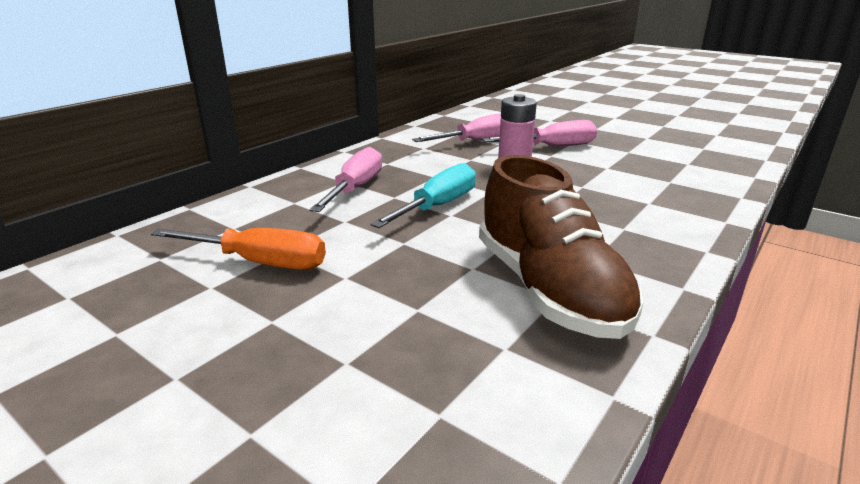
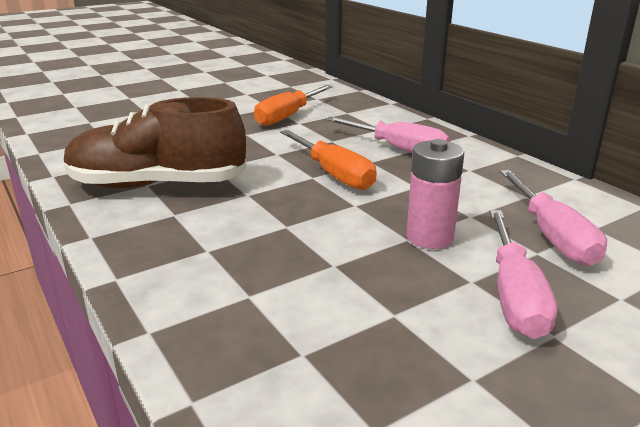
camera: 110 degrees right, 0 degrees up
(437, 206) = (333, 174): turquoise screwdriver -> orange screwdriver

